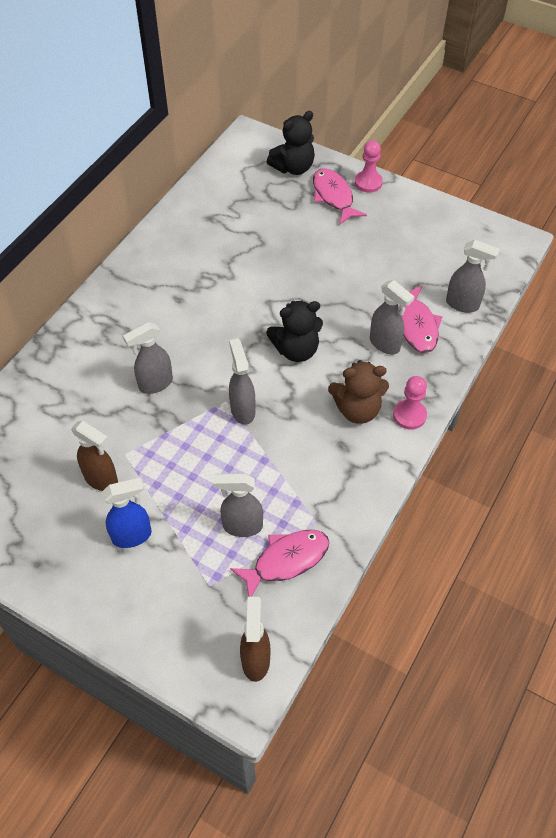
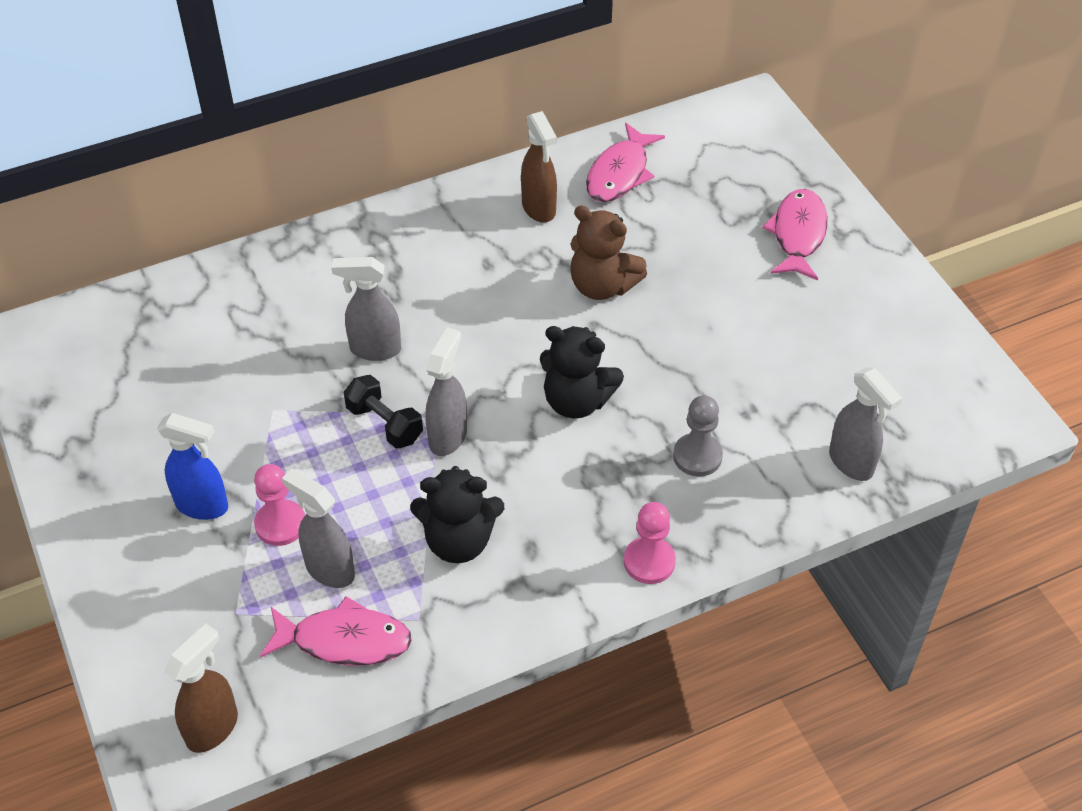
camera: 35 degrees right, 5 degrees down
(101, 479) = (224, 424): brown spray bottle -> brown spray bottle (539, 209)
(199, 424) = (384, 423): none -> black dumbbell
(293, 167) = (776, 172): black teddy bear -> black teddy bear (458, 541)
(357, 409) = (588, 516): brown teddy bear -> brown teddy bear (602, 286)
(368, 183) = (862, 239): pink pawn -> pink pawn (280, 524)
(385, 344) = (697, 456): grey spray bottle -> grey pawn
(417, 325) = (762, 456): pink fish -> pink fish (620, 173)

